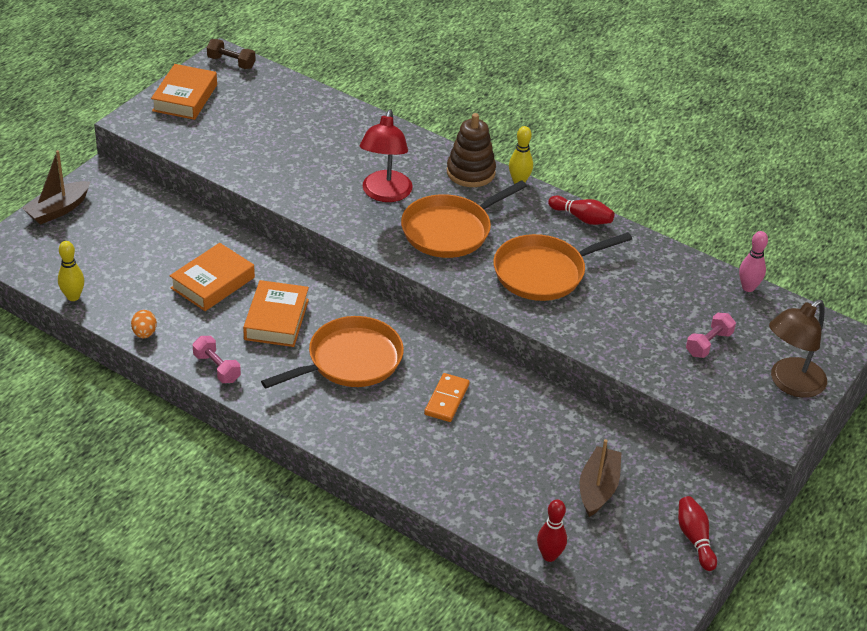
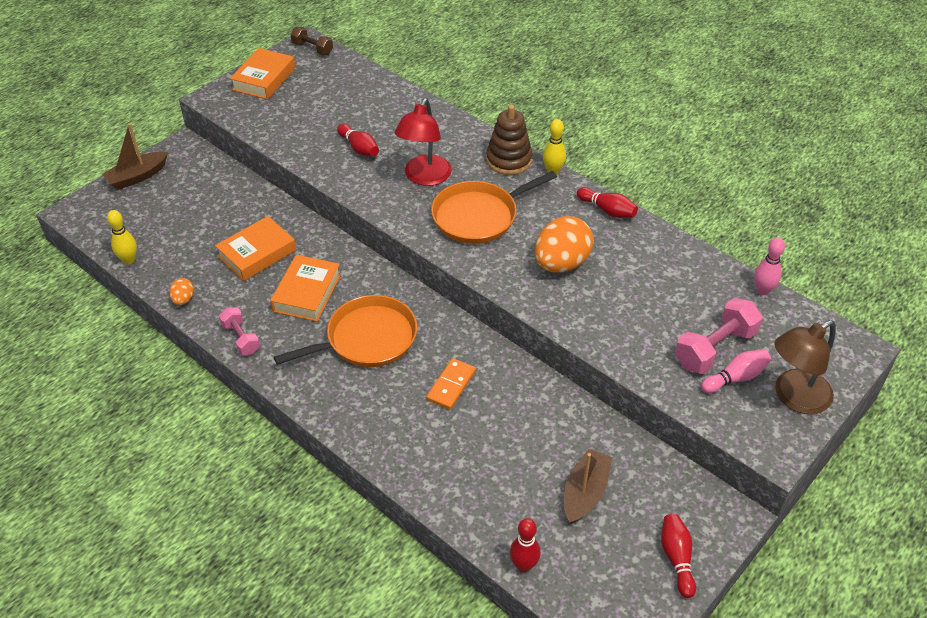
camera: 10 degrees right, 5 degrees up
(308, 167) = (359, 148): none -> red bowling pin
(543, 272) = (561, 263): orange pan -> orange egg
(708, 344) = (715, 348): pink dumbbell -> pink dumbbell, size x1.63
(732, 369) = (735, 378): none -> pink bowling pin

